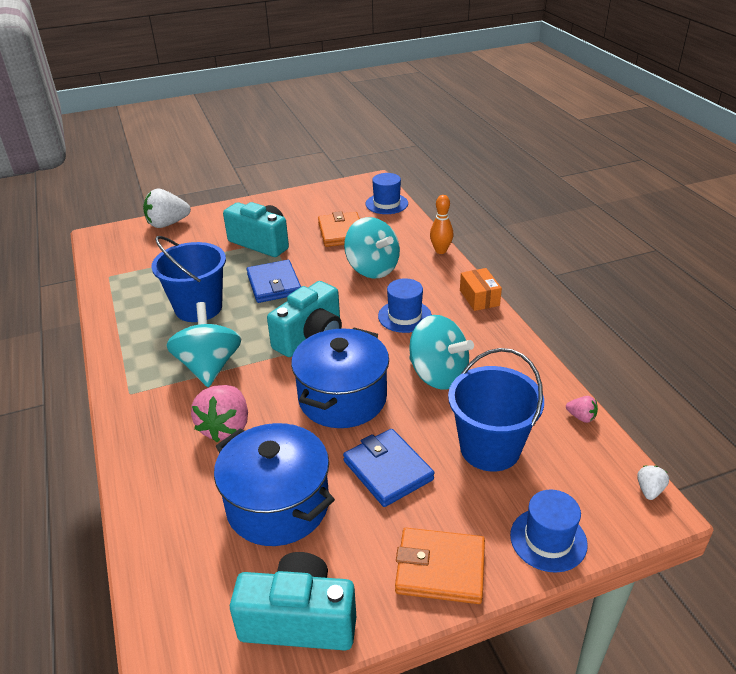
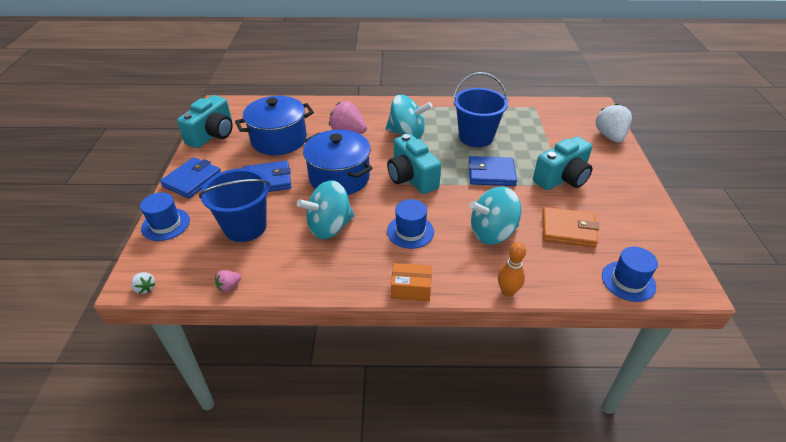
camera: 110 degrees right, 5 degrees up
(440, 568) = (192, 180): orange wallet -> blue wallet

